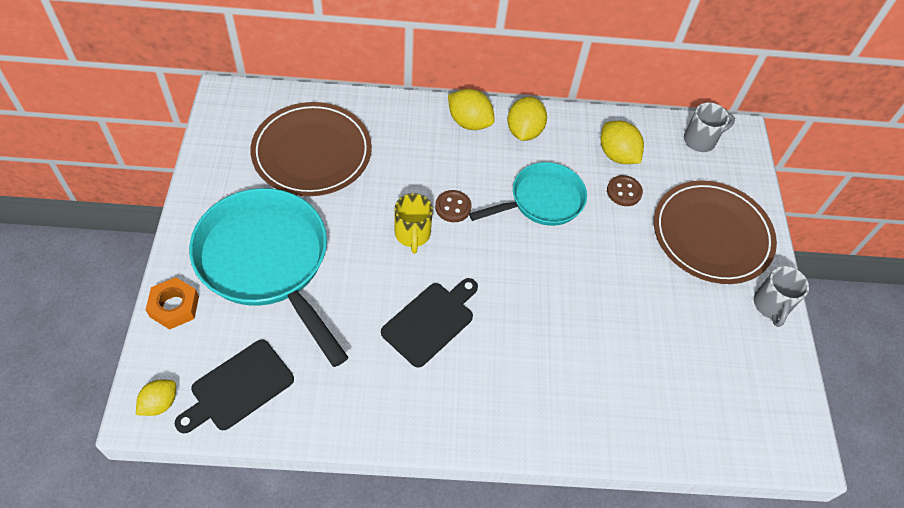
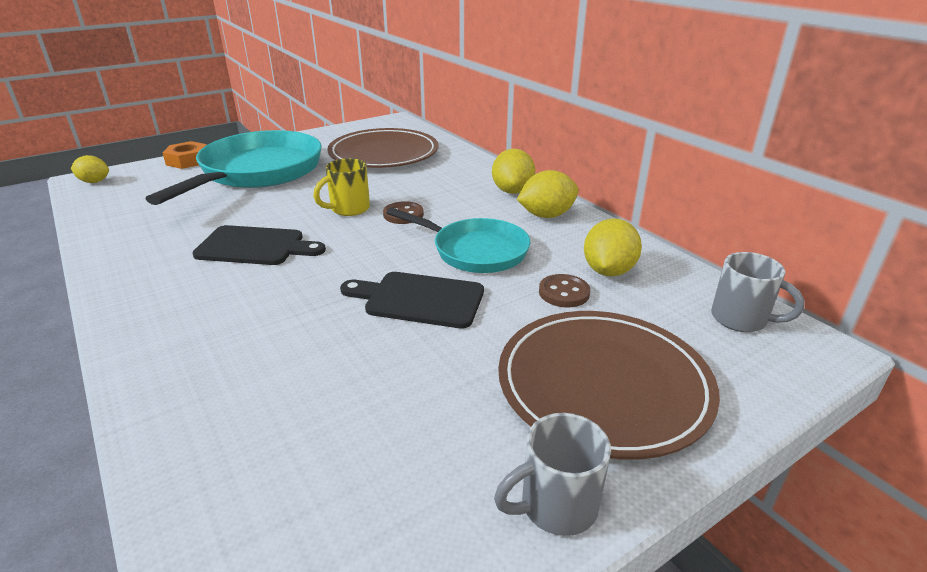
camera: 60 degrees right, 25 degrees down
(238, 387) = (124, 199): black cutting board -> black cutting board (419, 299)

